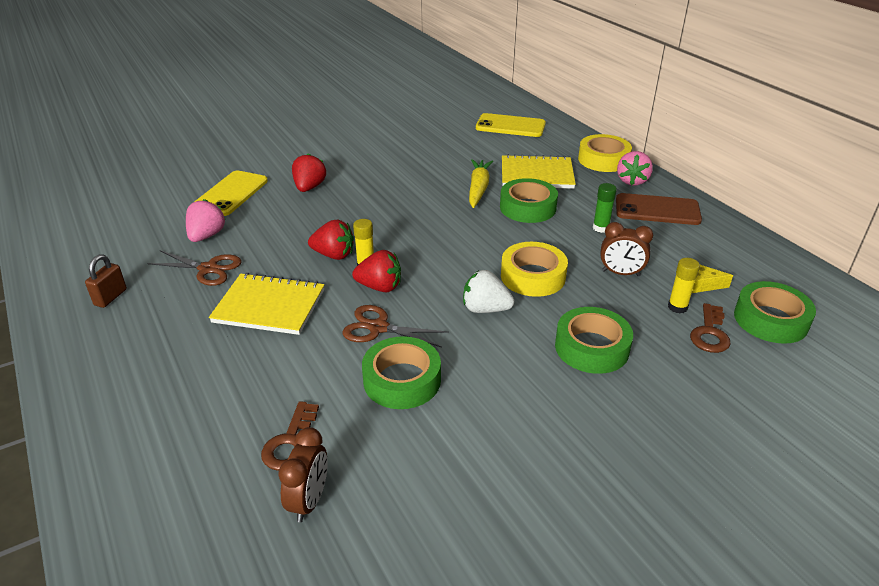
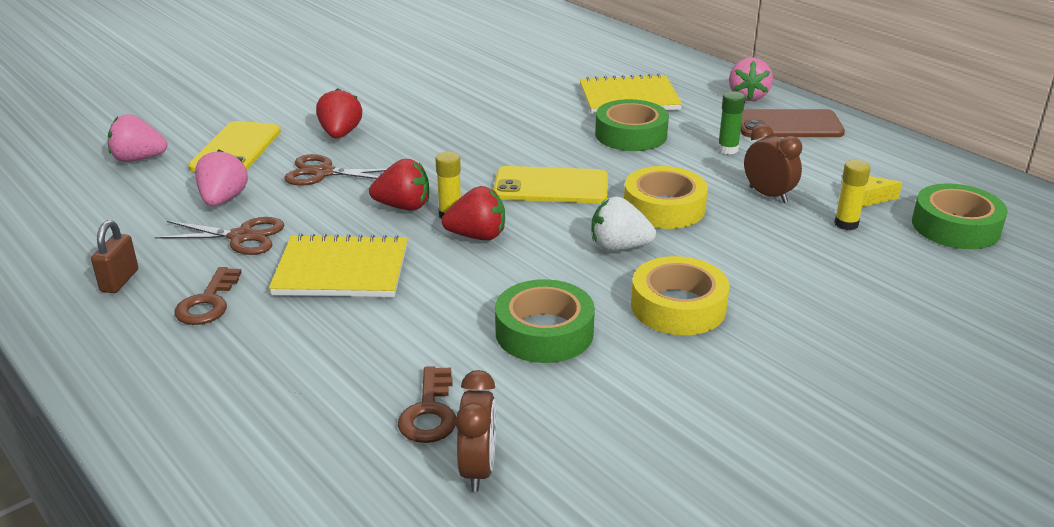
camera: 10 degrees left, 5 degrees down
(160, 196) = (138, 159): none -> pink strawberry
(378, 328) = (493, 280): brown scissors -> brown scissors (323, 173)
(478, 188) = (561, 119): yellow carrot -> none
(510, 126) = (576, 47): yellow phone -> yellow phone (551, 186)
(591, 347) = (761, 275): green tape -> none
(603, 160) = (705, 76): yellow tape -> yellow tape (678, 307)
(621, 273) = (768, 195): brown clock -> brown clock turned 135 degrees counterclockwise
(710, 333) = (892, 247): brown key -> brown key (208, 302)

